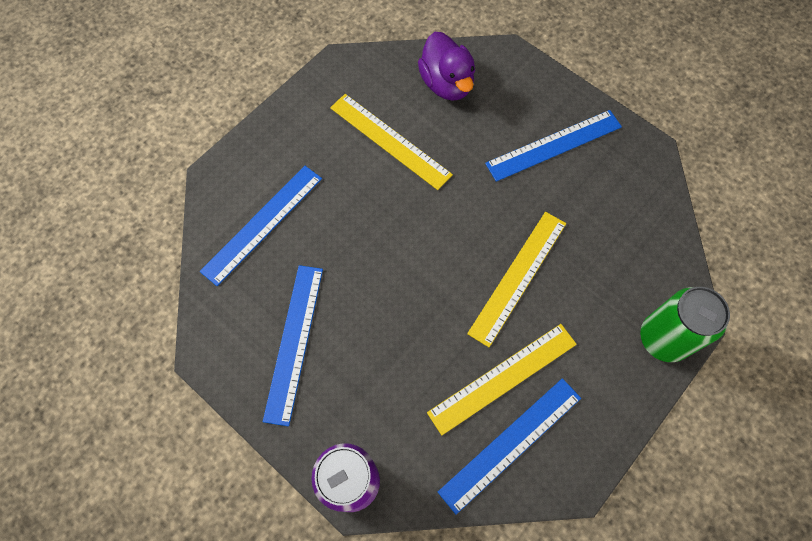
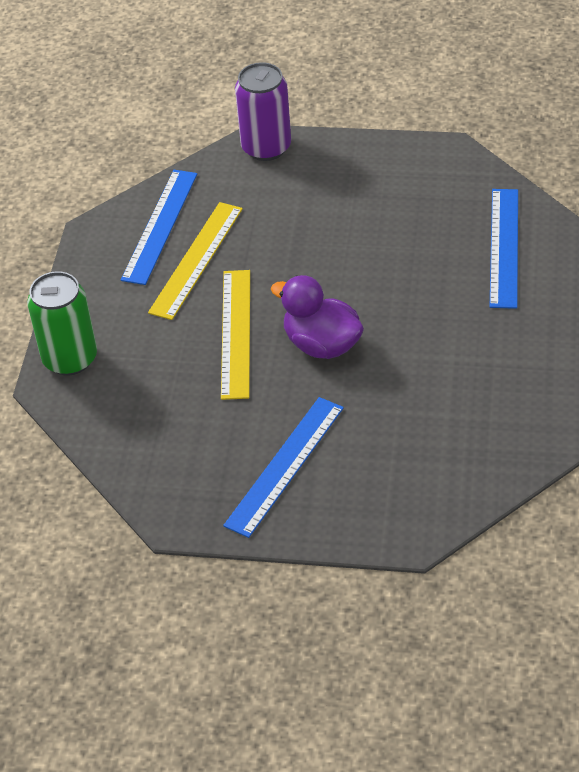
camera: 150 degrees right, 20 degrees down
(294, 342) = (390, 192): blue ruler -> none
(390, 141) = (458, 374): yellow ruler -> none
(447, 84) = (452, 463): purple duck -> purple duck (321, 344)

